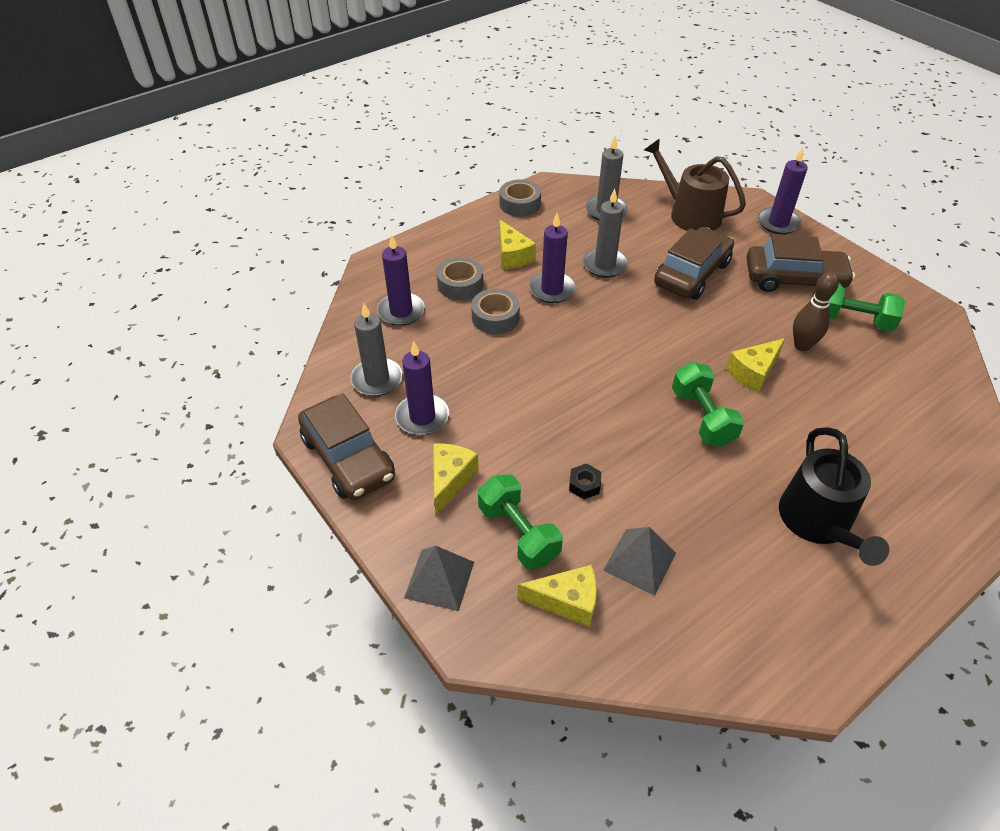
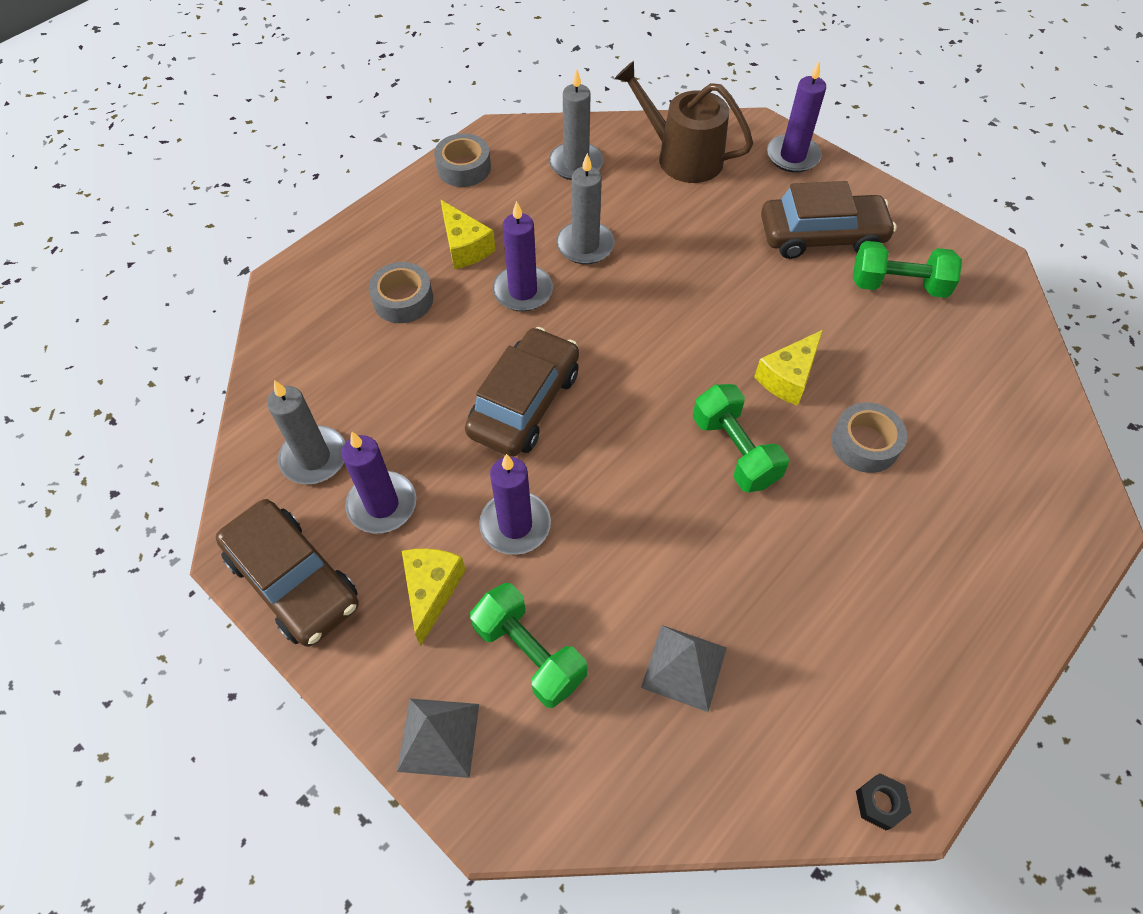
camera: 10 degrees left, 10 degrees up
(401, 311) = (331, 351): purple candle -> purple candle (515, 525)
(495, 317) = (456, 343): grey tape -> grey tape (864, 443)
(567, 601) = (602, 739): yellow cheese -> none
(584, 485) = (602, 570): black nut -> black nut (880, 803)
(692, 274) = (696, 244): brown car -> brown car (524, 403)
(802, 345) = (842, 330): brown bowling pin -> none
(818, 522) = (889, 576): black watering can -> none

